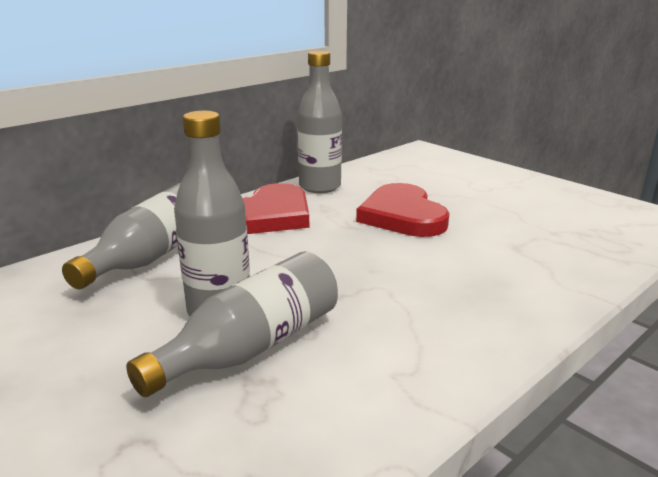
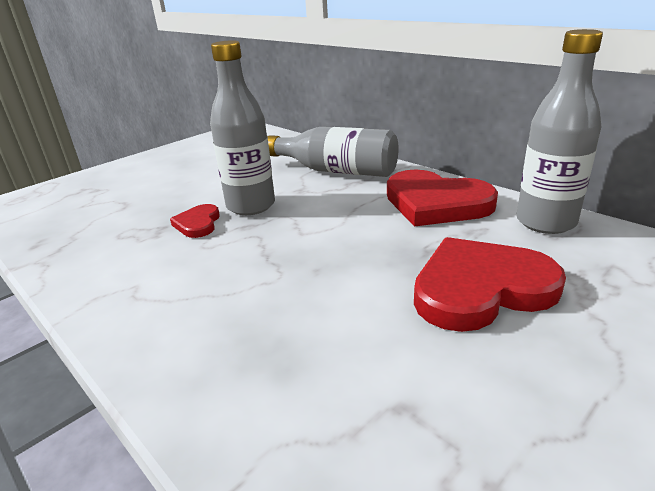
camera: 90 degrees right, 5 degrees up
(252, 347) = (198, 224): grey bottle -> red heart

